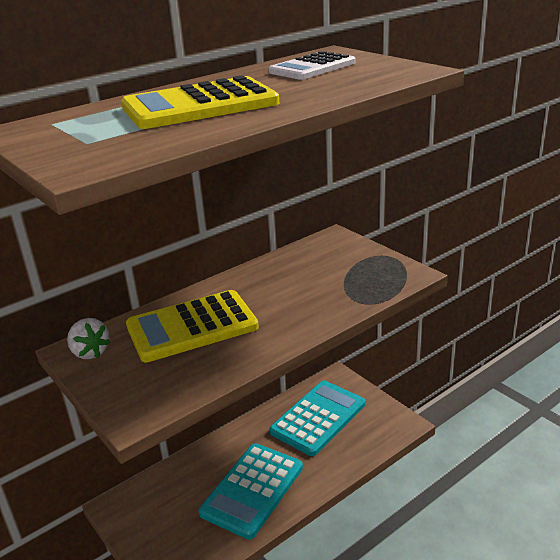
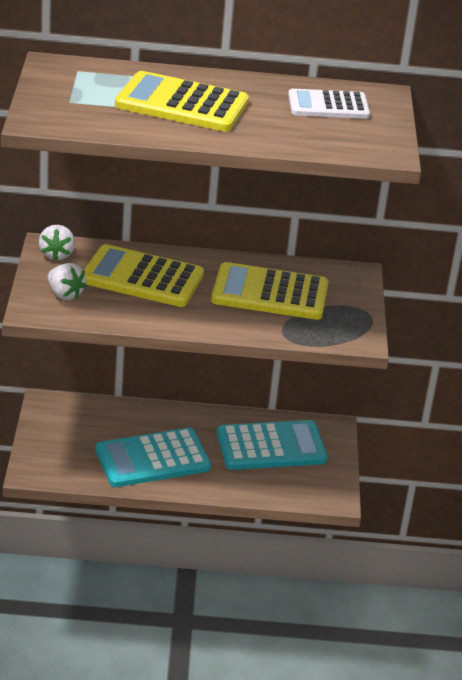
camera: 35 degrees right, 5 degrees up
(144, 381) = (65, 294): none -> white strawberry
(303, 281) = (270, 293): none -> yellow calculator

